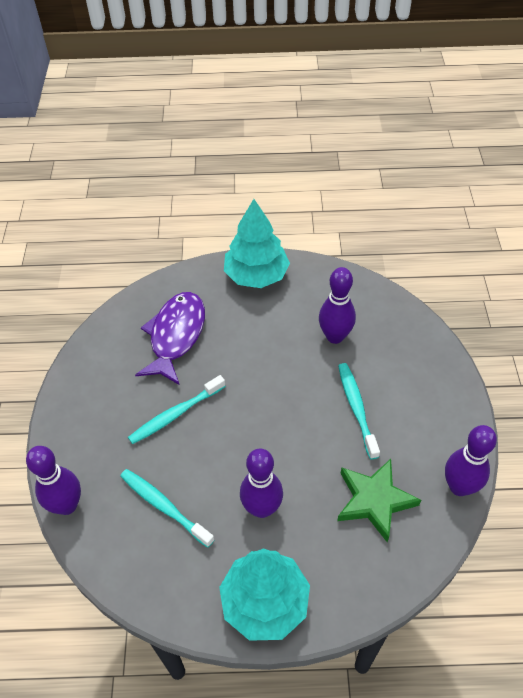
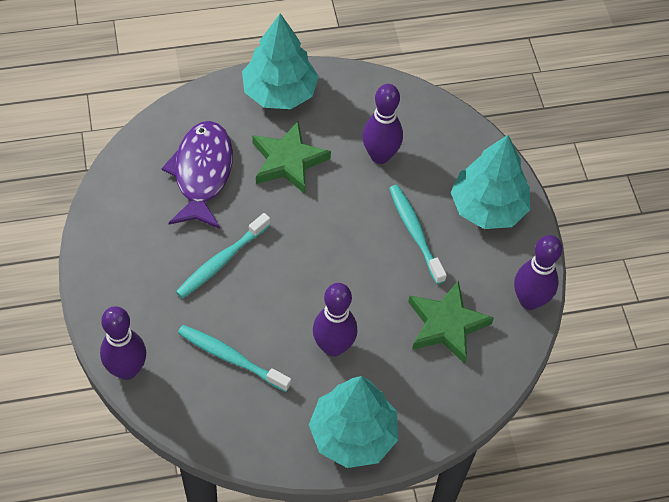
camera: 15 degrees left, 5 degrees up
(252, 333) = (288, 161): none -> green star
(428, 393) = (488, 208): none -> turquoise tree

